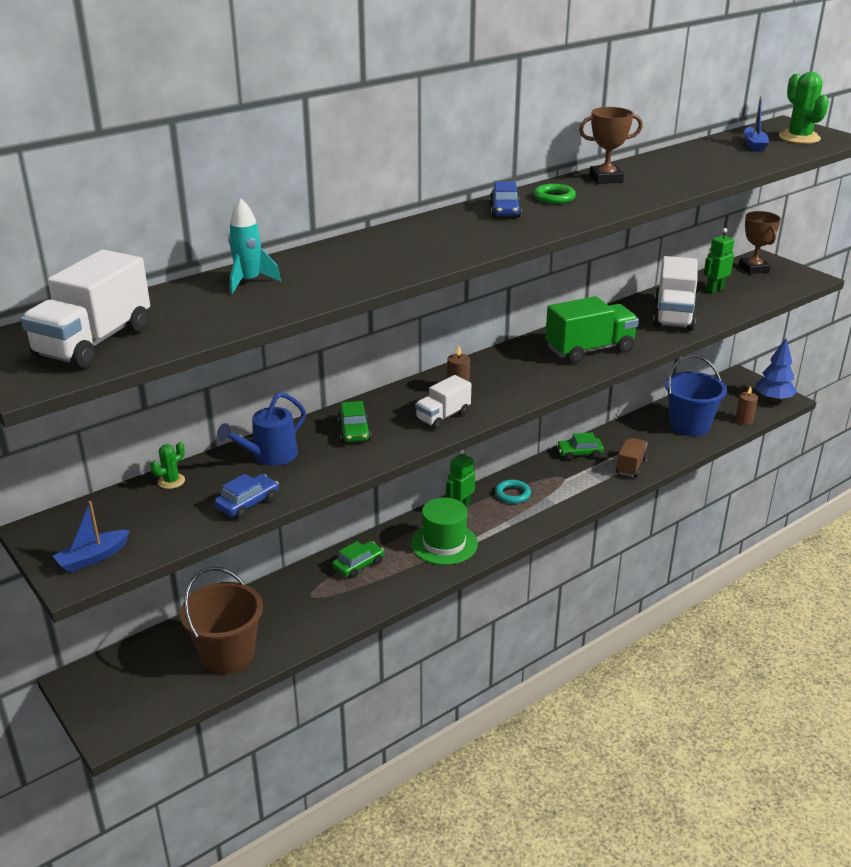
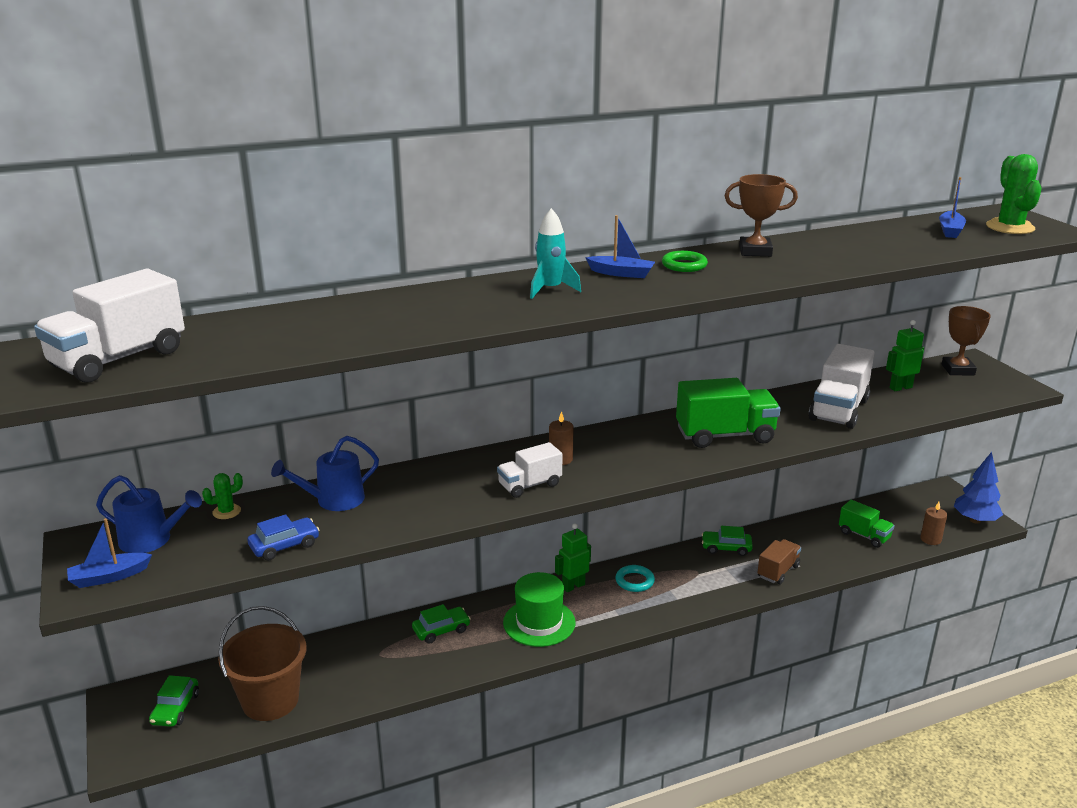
camera: 15 degrees right, 5 degrees down
(113, 518) = (151, 540): none -> blue watering can
(249, 282) = (309, 317): turquoise rocket -> turquoise rocket (550, 290)
(354, 431) = (431, 487): green car -> green car (175, 709)
(505, 210) = (621, 273): blue car -> blue boat
(689, 425) = (864, 535): blue bucket -> green truck

